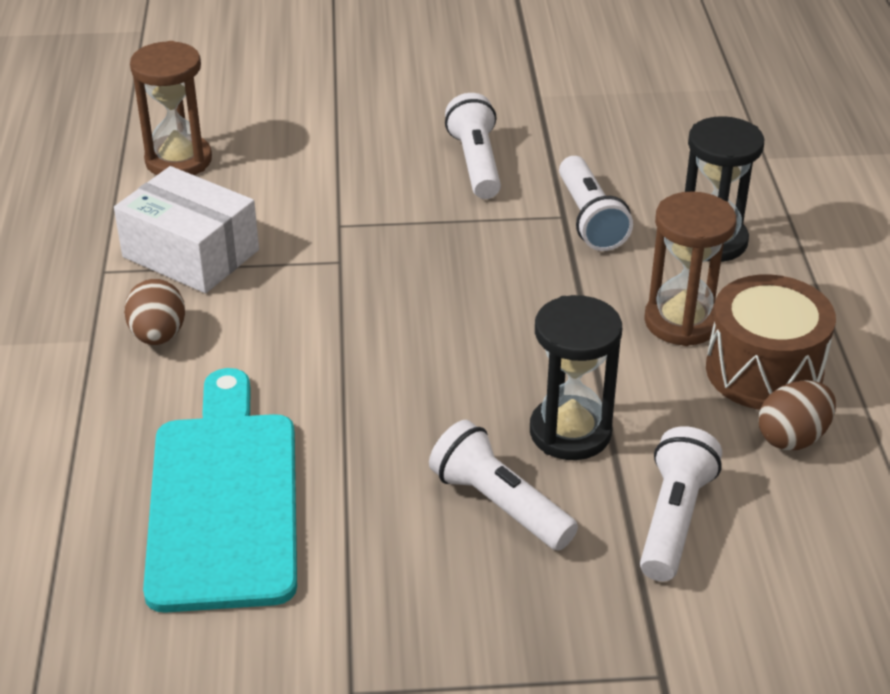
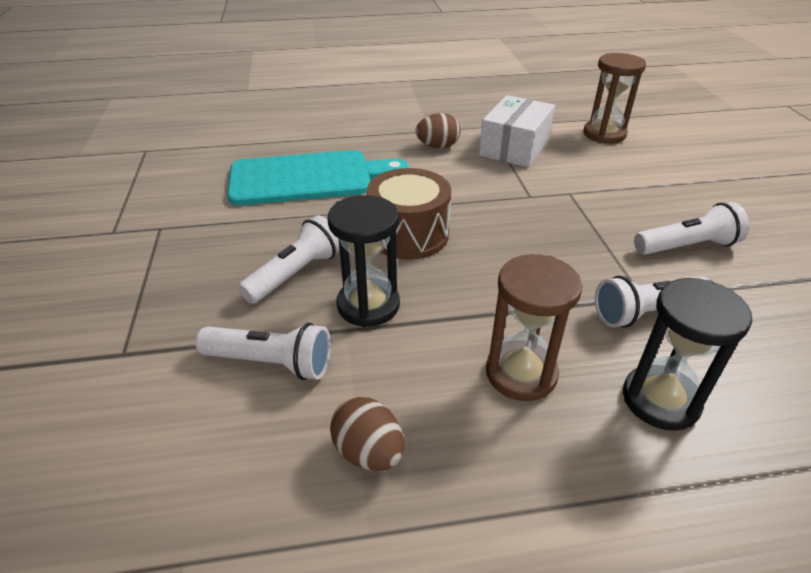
camera: 85 degrees right, 0 degrees up
(764, 371) = (463, 434): brown drum -> brown drum (408, 235)

